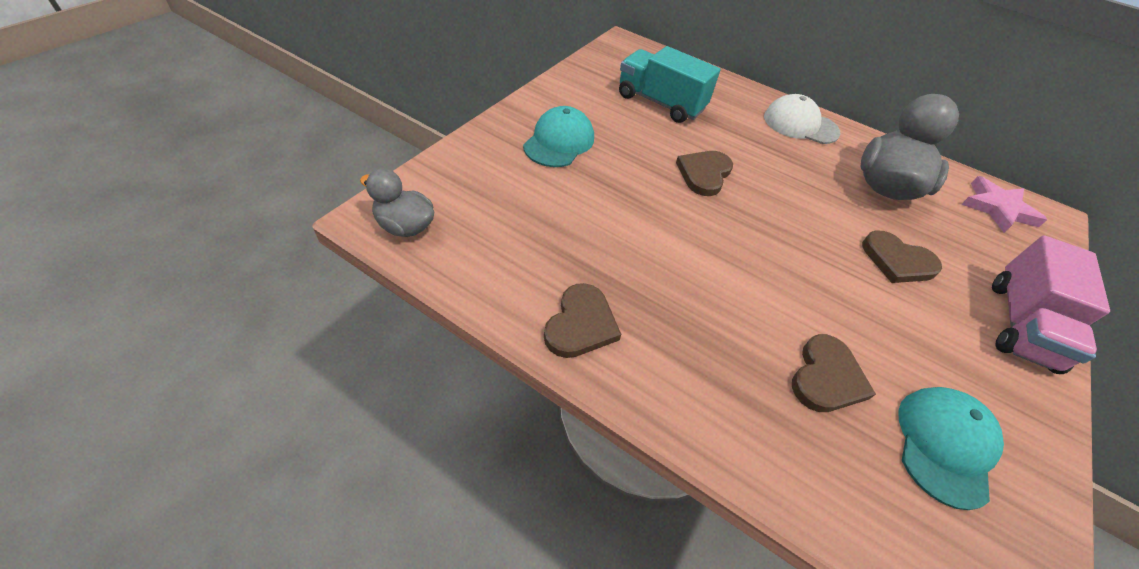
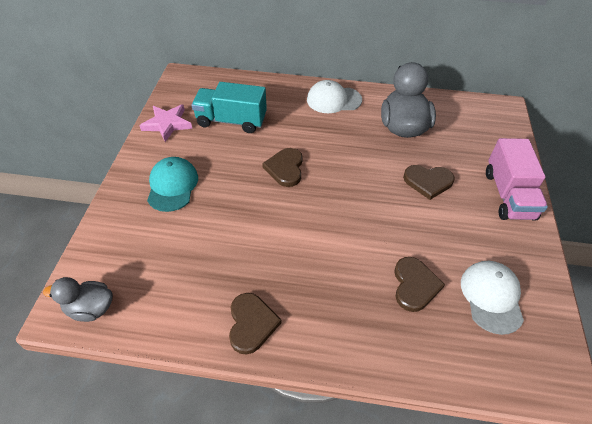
camera: 20 degrees left, 0 degrees up
(944, 445) = (491, 297): turquoise cap -> white cap
(997, 208) = (473, 115): pink star -> pink star (167, 124)

